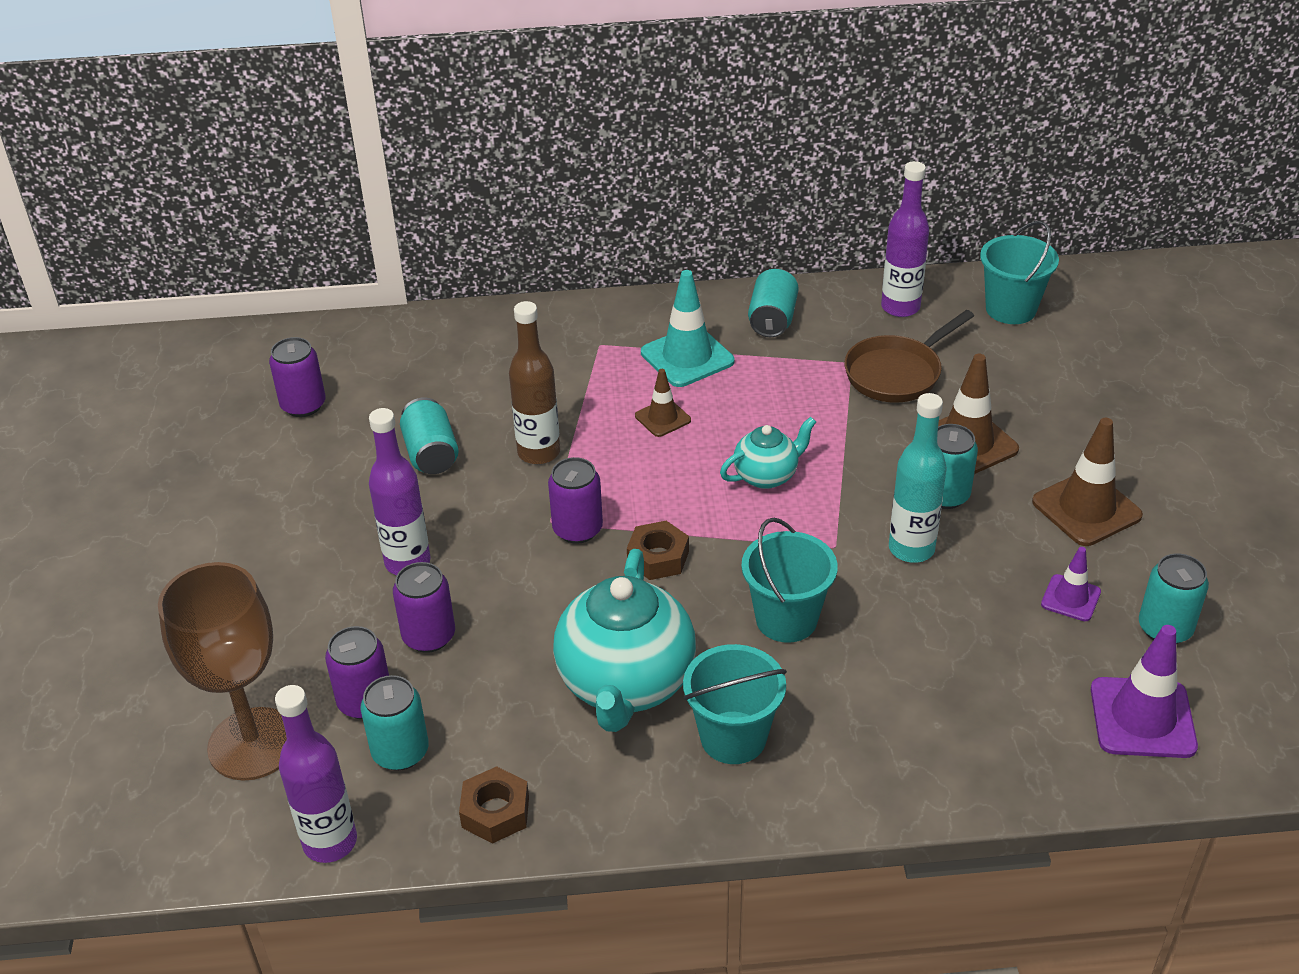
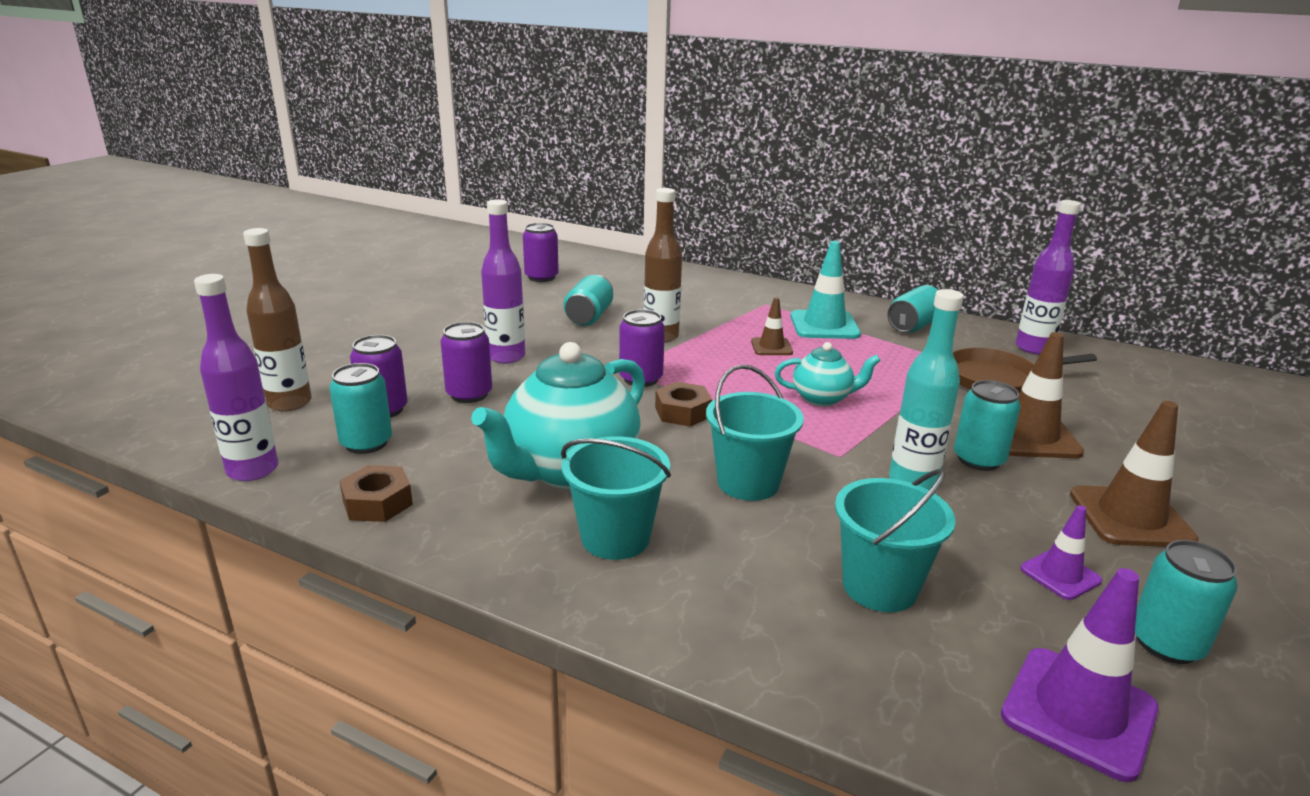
camera: 30 degrees right, 15 degrees down
(253, 744) = (289, 403): brown goblet -> brown bottle
(1010, 309) = (1143, 375): turquoise bucket -> turquoise bucket (879, 587)

